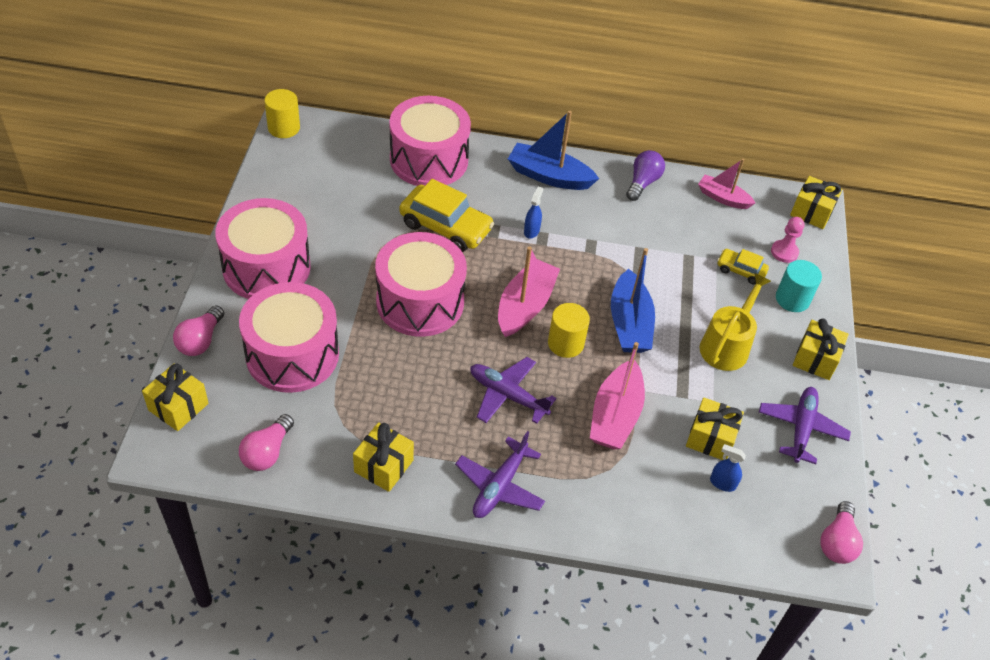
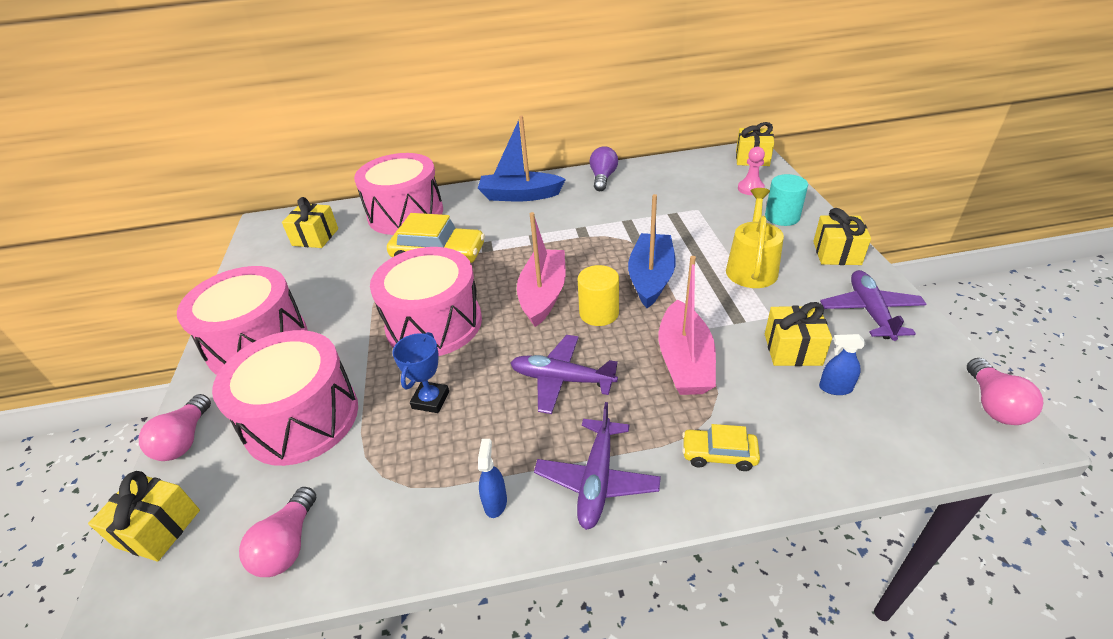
camera: 10 degrees left, 10 degrees down
(284, 128) = (259, 228): yellow cylinder -> none
(383, 466) = (446, 507): yellow gift -> yellow gift (315, 237)
(396, 375) = (430, 400): none -> blue trophy
(531, 231) = (522, 236): blue spray bottle -> blue spray bottle (495, 502)
(629, 323) = (651, 278): blue boat -> blue boat turned 150 degrees counterclockwise
(723, 198) = (675, 169): pink boat -> none
(740, 270) = (724, 211): yellow car -> yellow car (719, 454)

